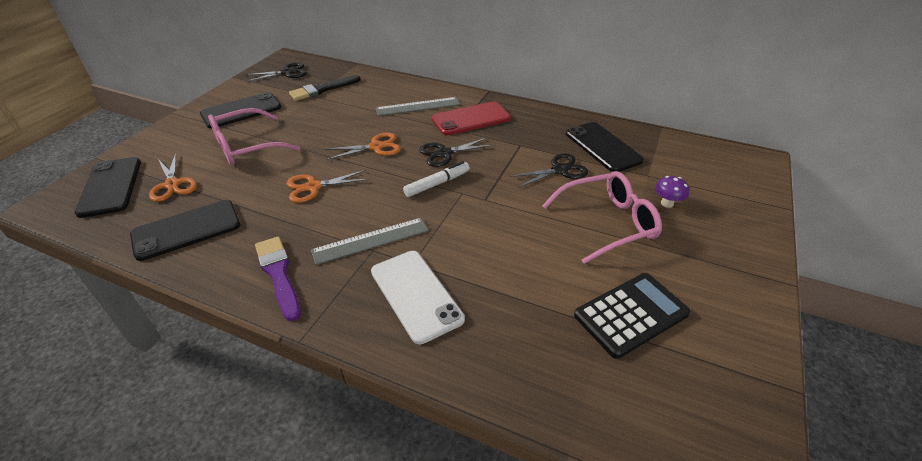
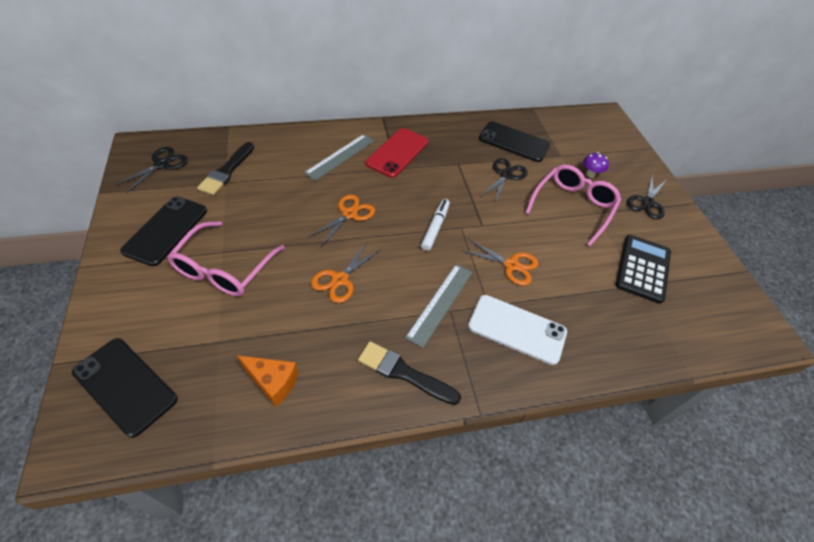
camera: 40 degrees left, 10 degrees up
(173, 184) = (196, 346): orange scissors -> orange scissors (511, 265)
(187, 230) = (273, 382): black phone -> orange cheese
(279, 274) = (404, 373): purple brush -> black brush
(445, 153) = (411, 196): black scissors -> black scissors (647, 202)

